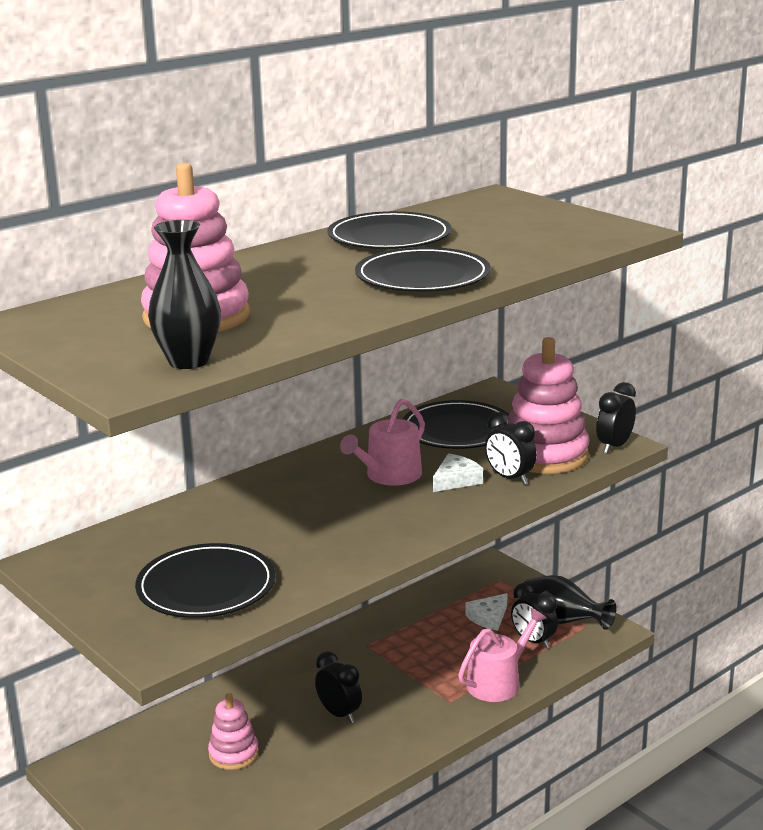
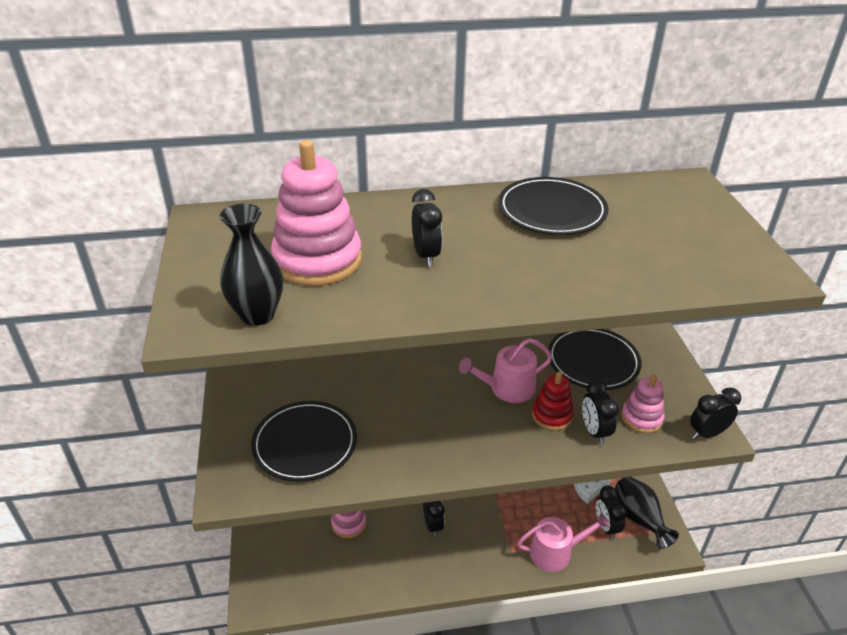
camera: 30 degrees right, 15 degrees up
(306, 289) = (426, 255): none -> black clock
(422, 277) = (529, 274): black plate -> none
(456, 480) = (552, 415): white cheese -> red stacking toy
(545, 455) = (641, 418): pink stacking toy -> pink stacking toy, size x0.55

